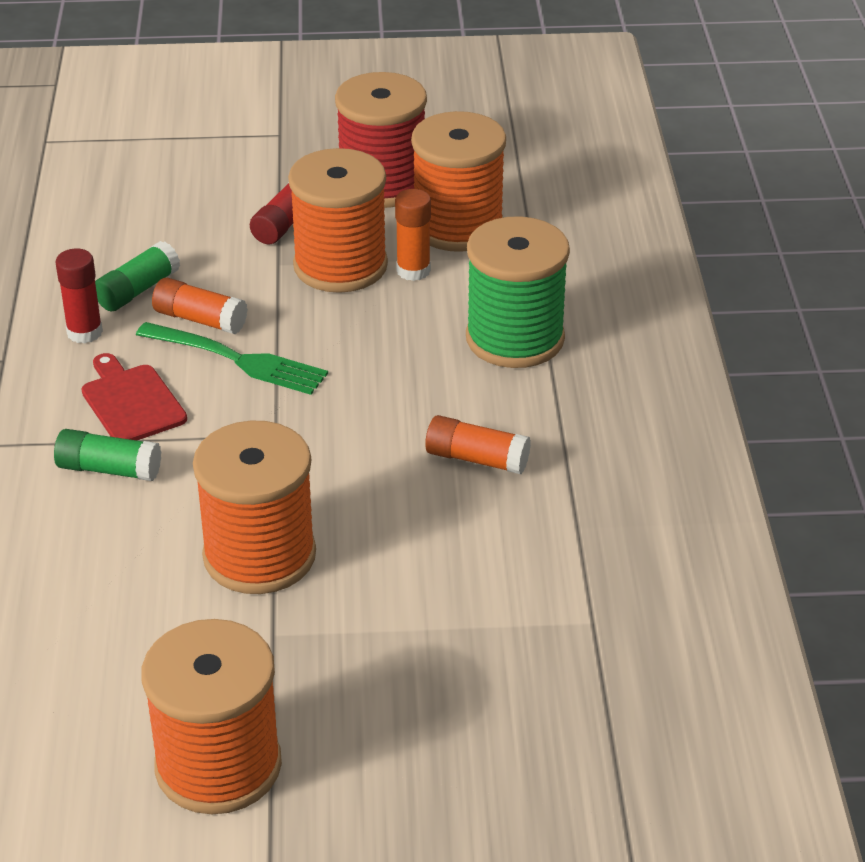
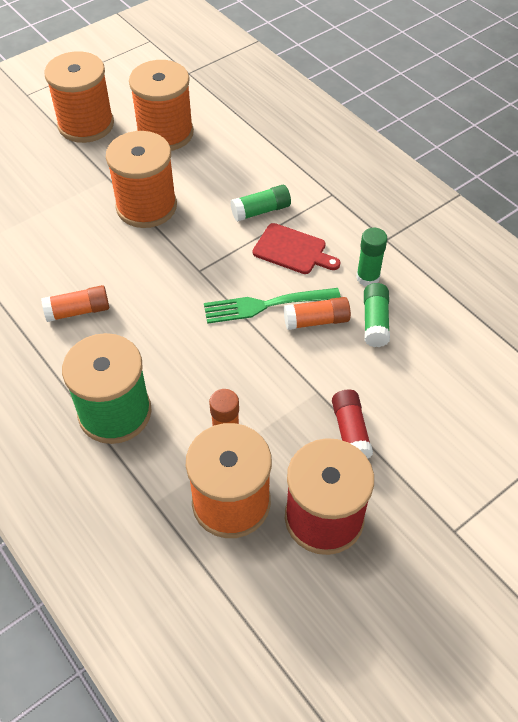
camera: 145 degrees right, 15 degrees up
(84, 332) = (367, 277): red glue stick -> green glue stick
(340, 266) = (277, 413): orange spool -> orange spool (165, 133)

